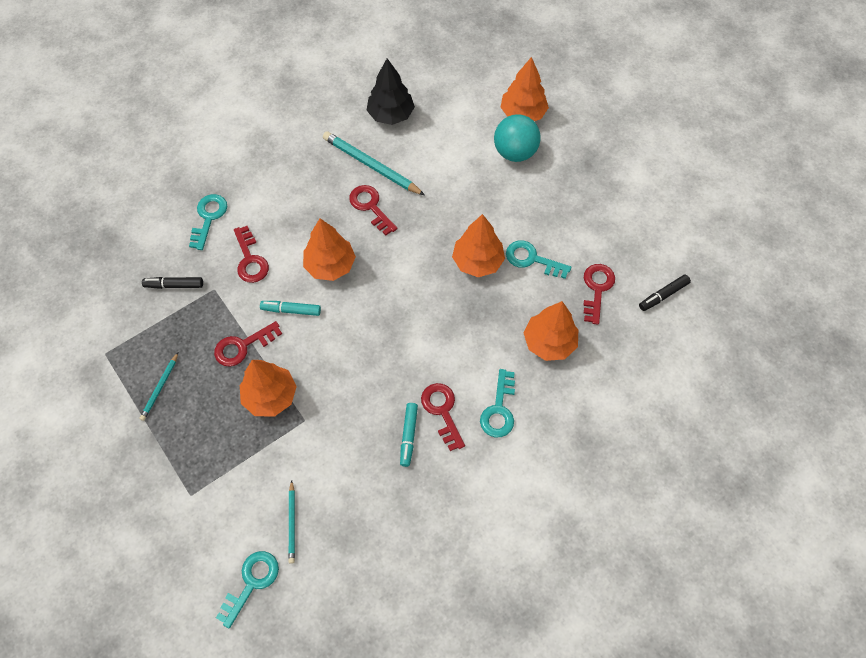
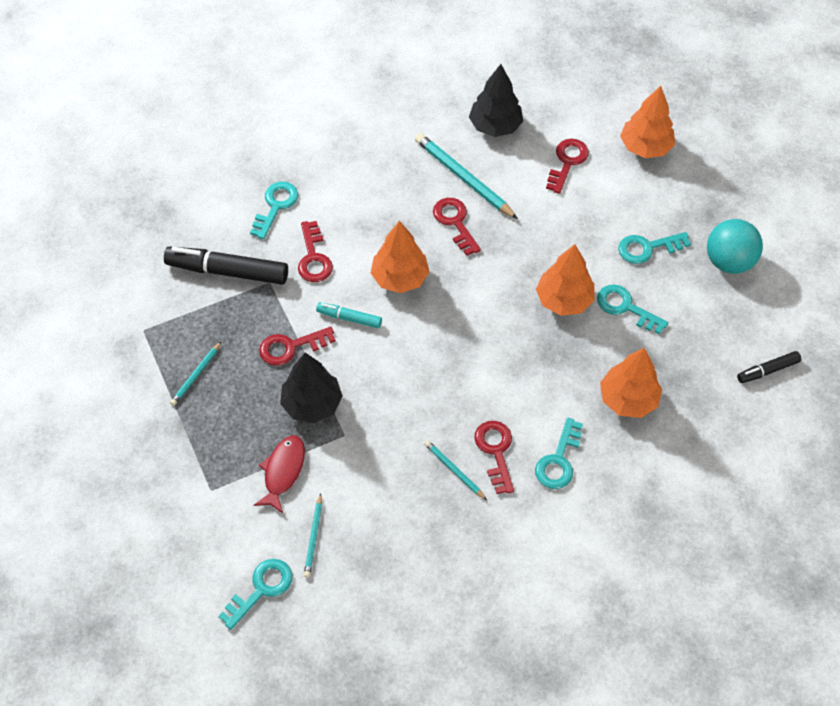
camera: 10 degrees right, 5 degrees down
(174, 285) = (227, 271): black marker -> black marker, size x1.90
(254, 465) = (283, 471): none -> red fish
(270, 396) = (312, 404): orange tree -> black tree
(408, 436) = (454, 470): turquoise marker -> turquoise pencil
(515, 152) = (628, 188): turquoise ball -> turquoise ball (728, 261)
(541, 202) = (648, 248): none -> turquoise key
(597, 289) = (693, 351): red key -> red key (567, 162)

